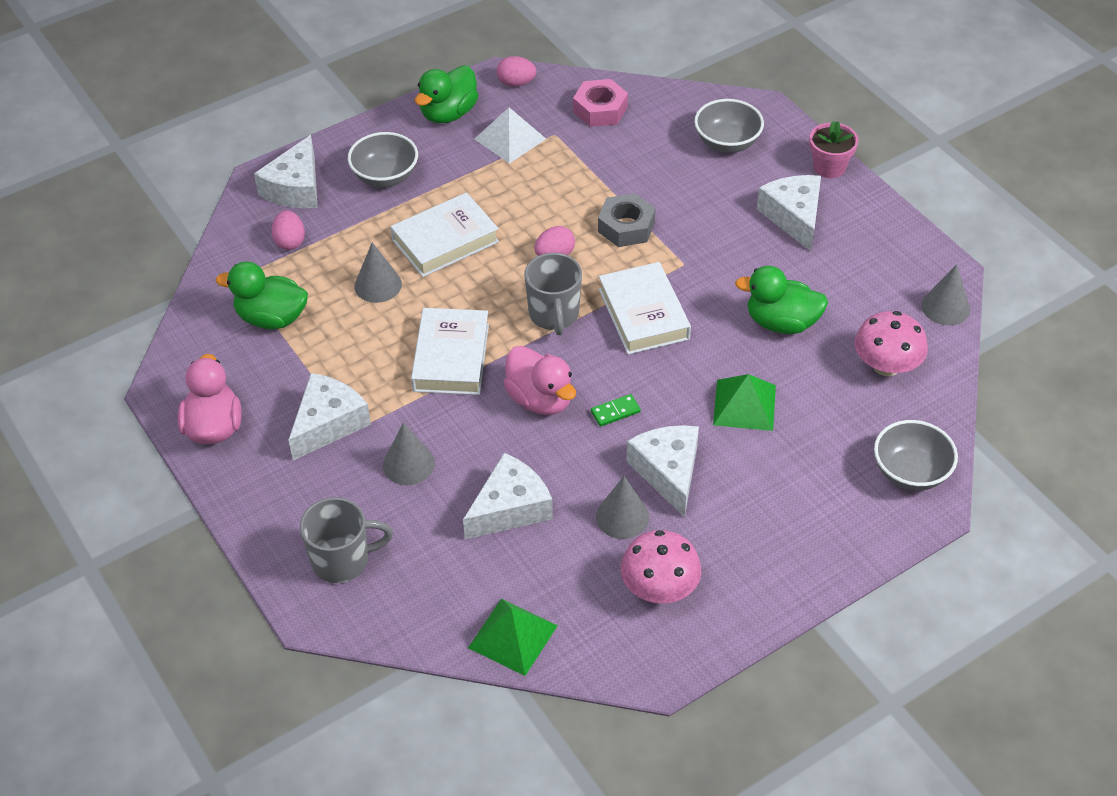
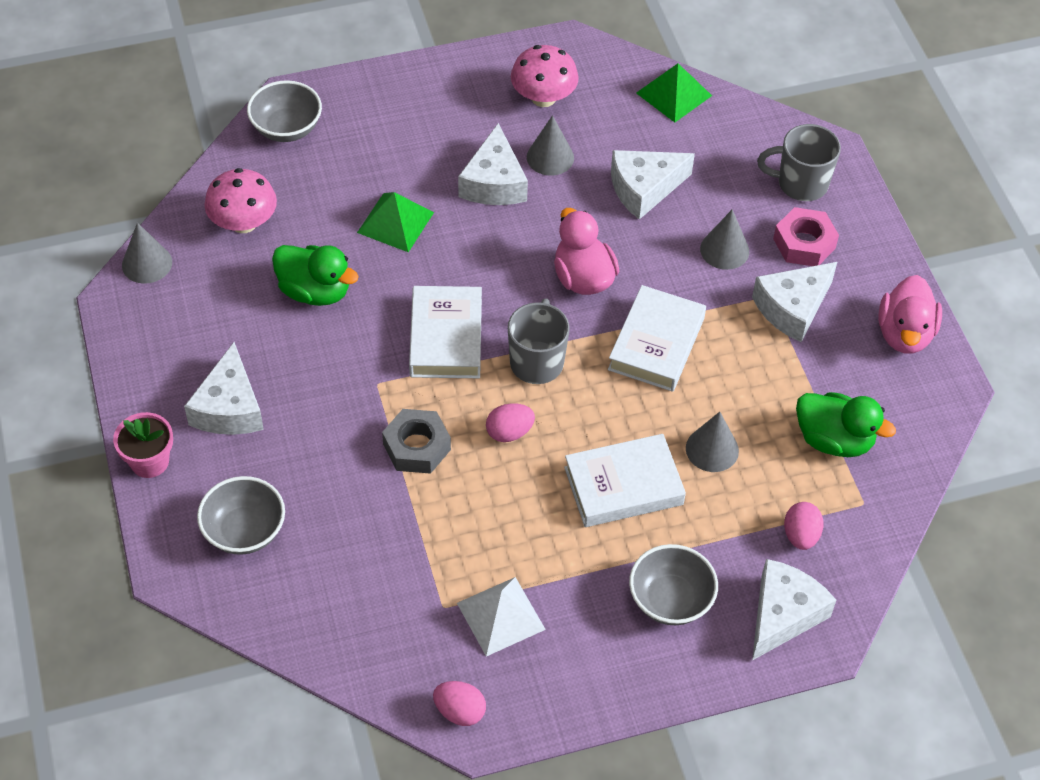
camera: 165 degrees left, 5 degrees up
(448, 113) = (565, 683): green duck -> none
(600, 109) = (371, 631): pink nut -> pink nut (804, 243)
(615, 412) = (517, 247): green domino -> none

